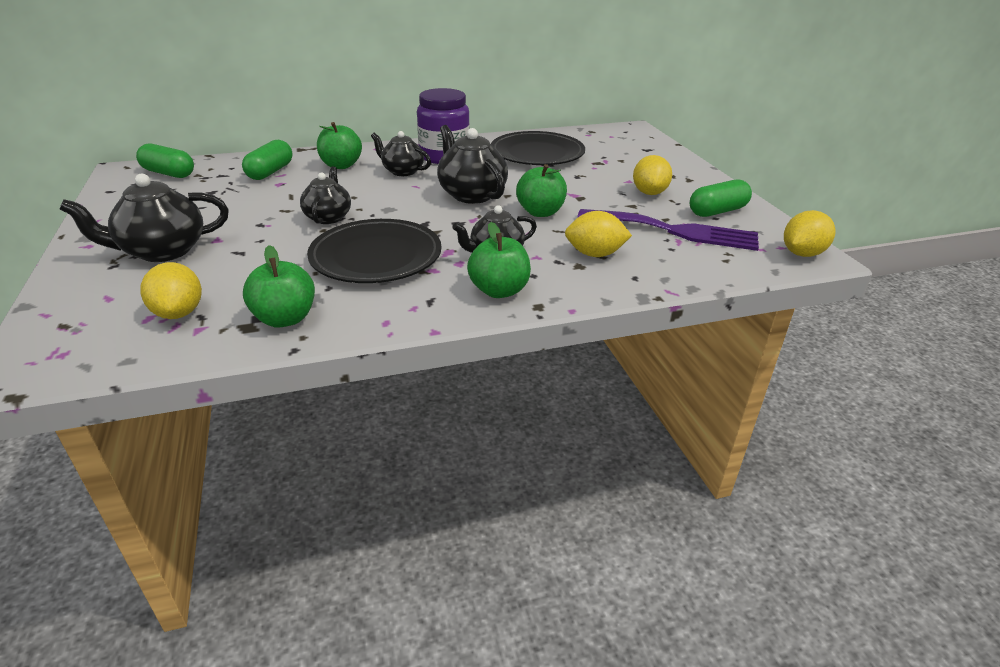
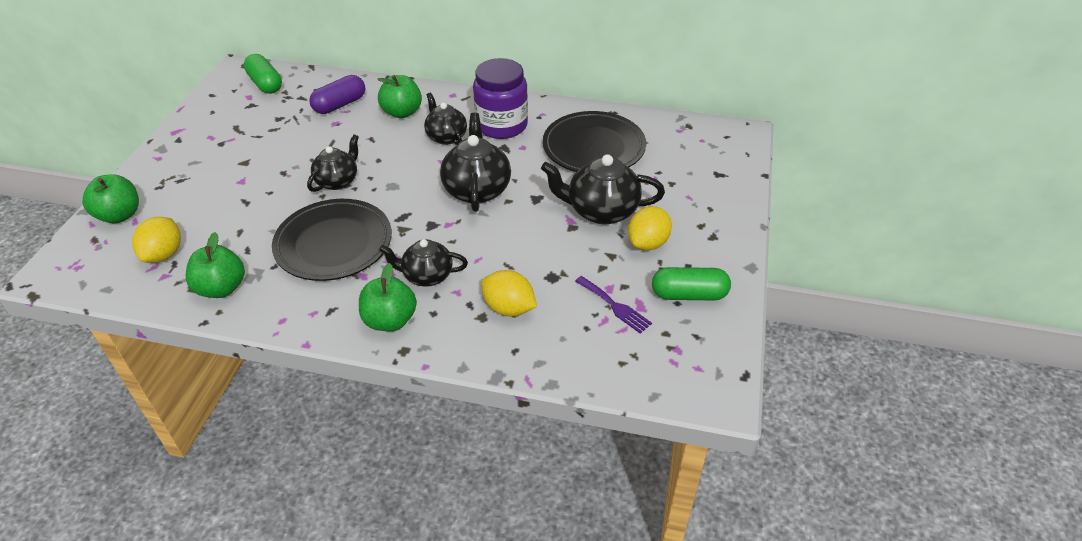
camera: 30 degrees right, 10 degrees up
(162, 251) = (198, 182): black teapot -> black teapot (601, 211)
(270, 172) = (340, 105): green capsule -> purple capsule
(540, 212) = (515, 235): green apple -> green apple (120, 215)
(675, 231) = (615, 306): purple fork -> purple fork, size x0.49
(802, 253) = (709, 385): yellow lemon -> none

